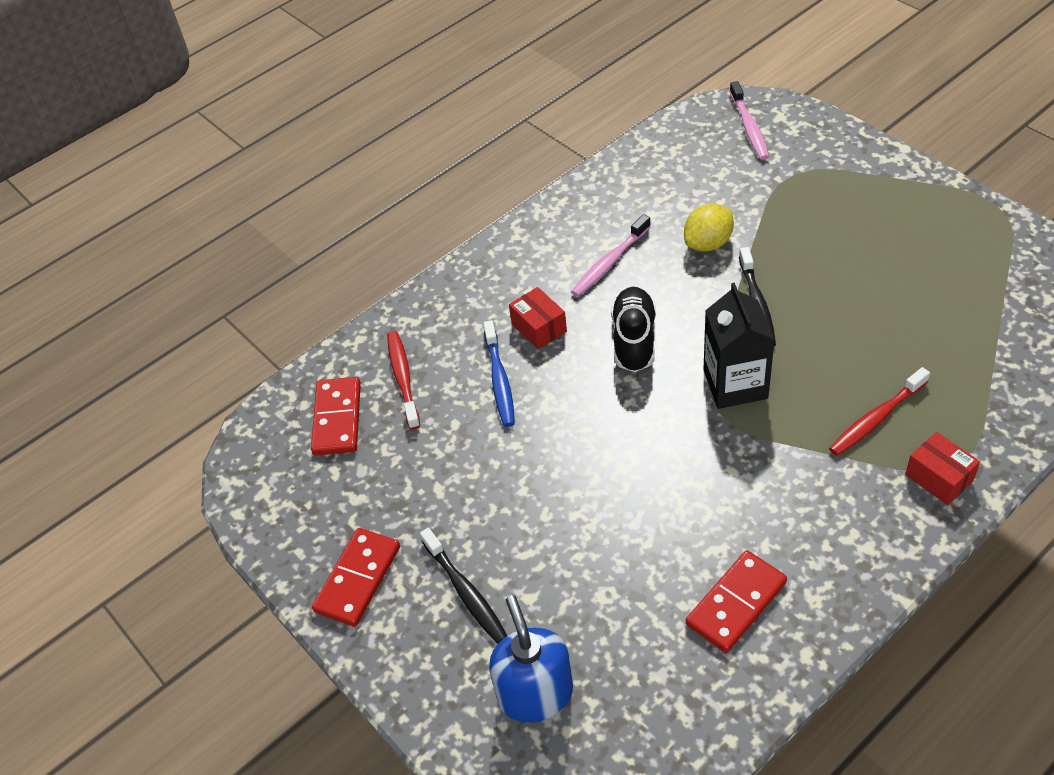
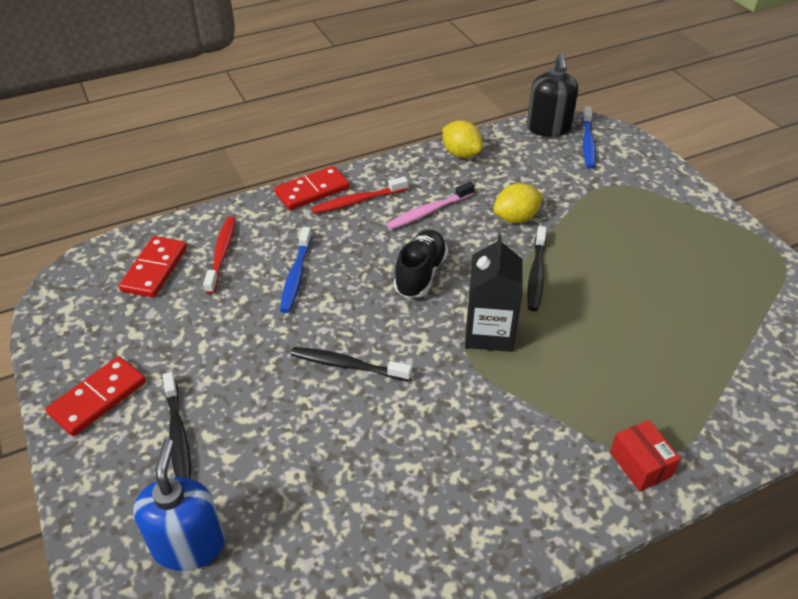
camera: 10 degrees right, 5 degrees down
(539, 328) = (348, 245): red box -> none
(604, 464) = (347, 365): none -> black toothbrush
(613, 180) = (461, 154): none -> yellow lemon
(698, 119) = (548, 128): none -> black soap dispenser
(736, 603) = (405, 520): red domino -> red domino (312, 191)
(749, 127) = (588, 143): pink toothbrush -> blue toothbrush
(876, 418) = (602, 395): red toothbrush -> red toothbrush (357, 201)

